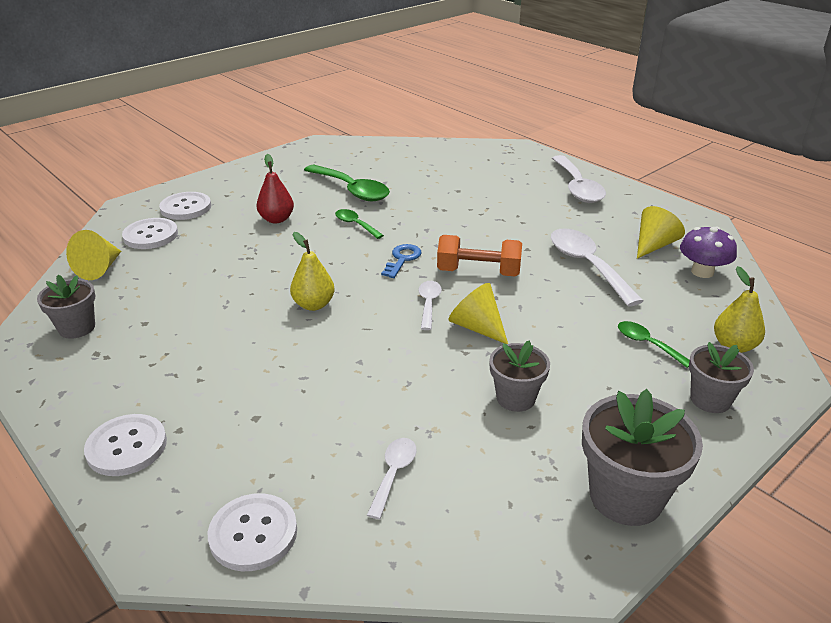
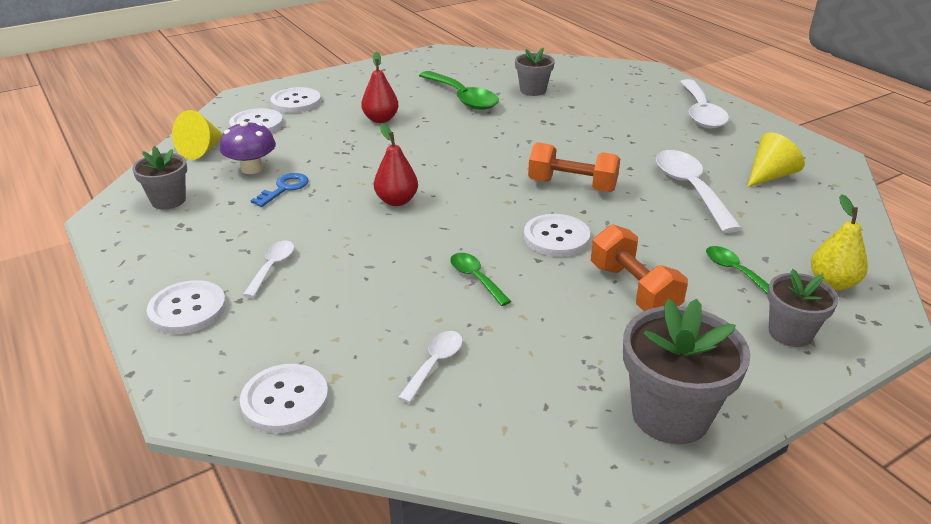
camera: 10 degrees right, 0 degrees up
(313, 305) = (396, 201): yellow pear -> red pear
(356, 225) = (458, 130): green spoon -> green spoon (476, 278)
(402, 259) = (497, 166): blue key -> blue key (284, 188)
(428, 304) = (512, 211): white spoon -> white spoon (272, 267)
(477, 327) = (556, 237): yellow cone -> white button
(515, 398) = (578, 308): grey flower pot -> grey flower pot (533, 90)
(561, 373) = (633, 290): none -> orange dumbbell
(702, 272) = (817, 206): purple mushroom -> purple mushroom (251, 168)

